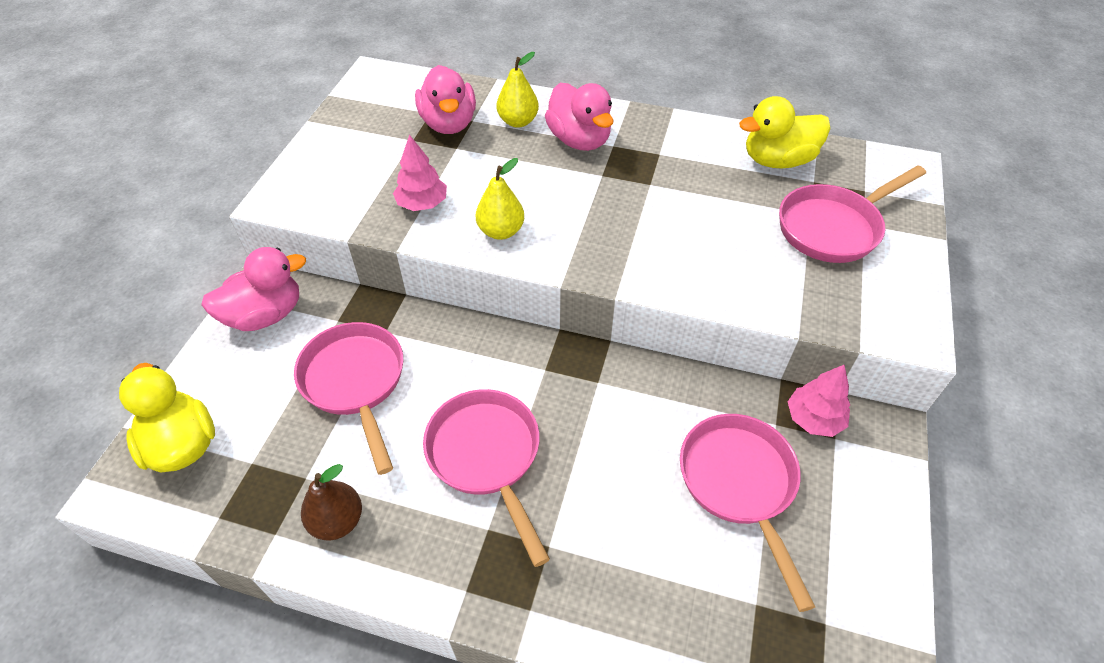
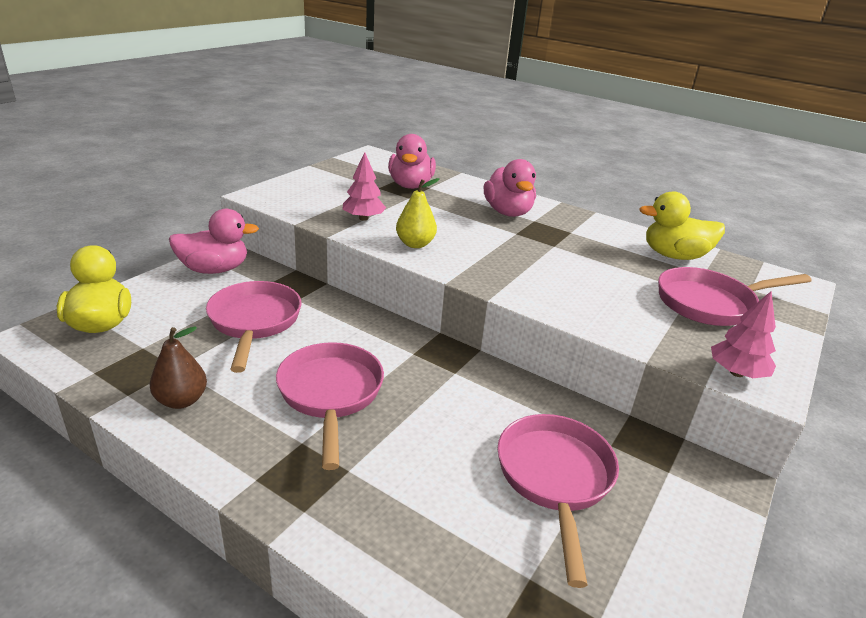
camera: 15 degrees right, 20 degrees down
(518, 121) = (464, 194): yellow pear -> none
(813, 419) = (651, 451): pink tree -> pink tree (736, 373)

